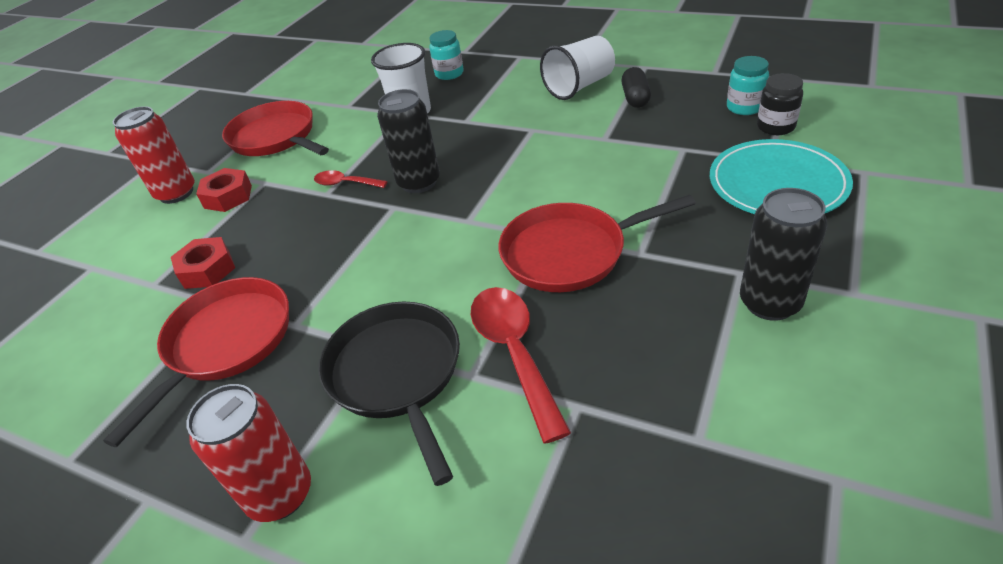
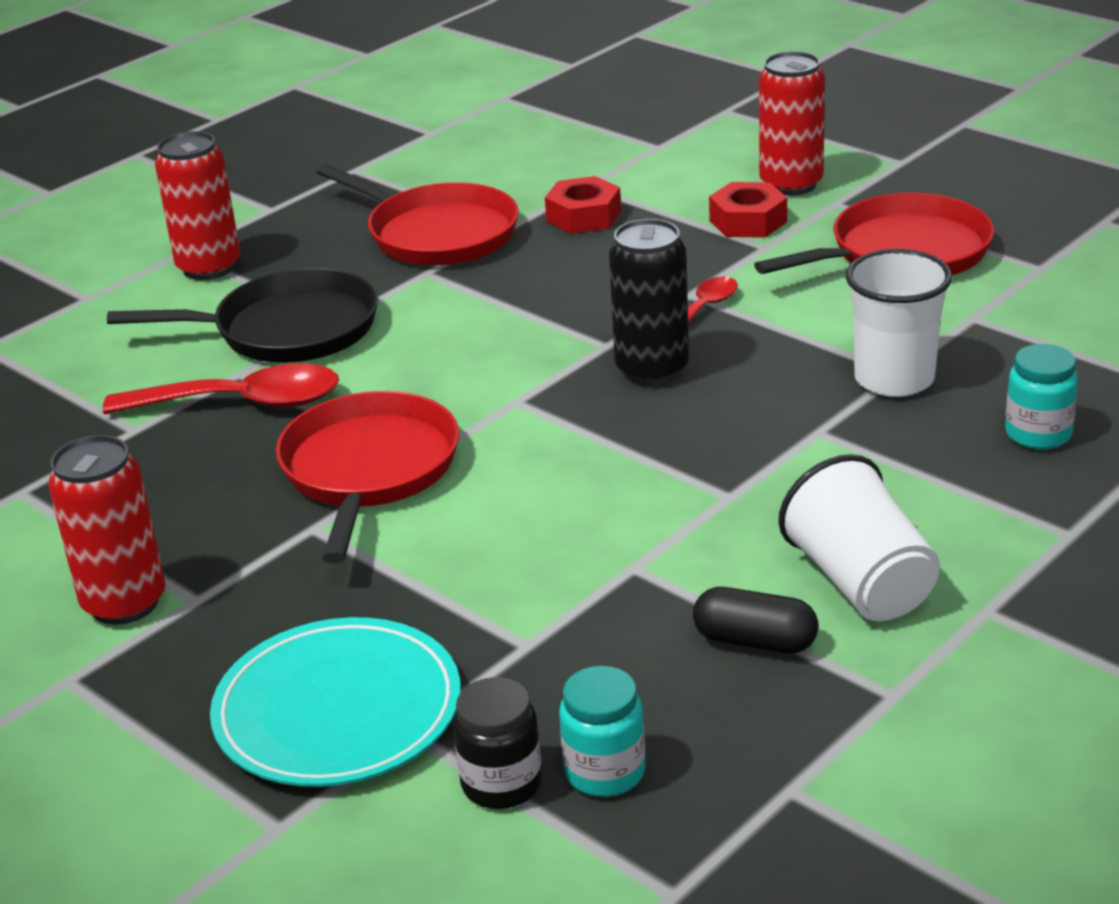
camera: 105 degrees right, 10 degrees down
(770, 303) = (124, 603): black can -> red can

